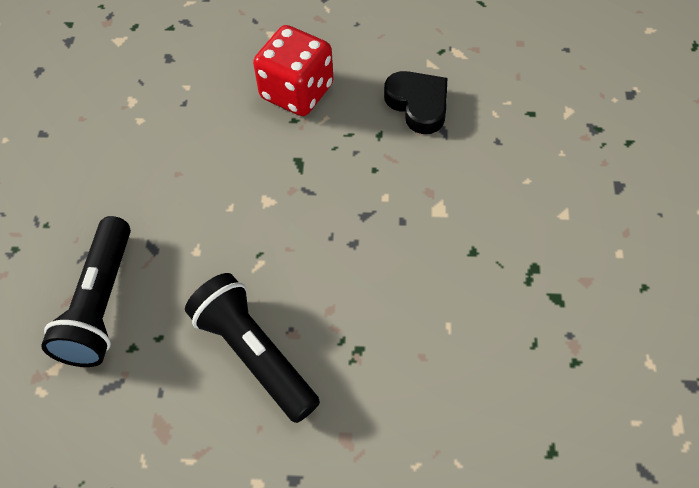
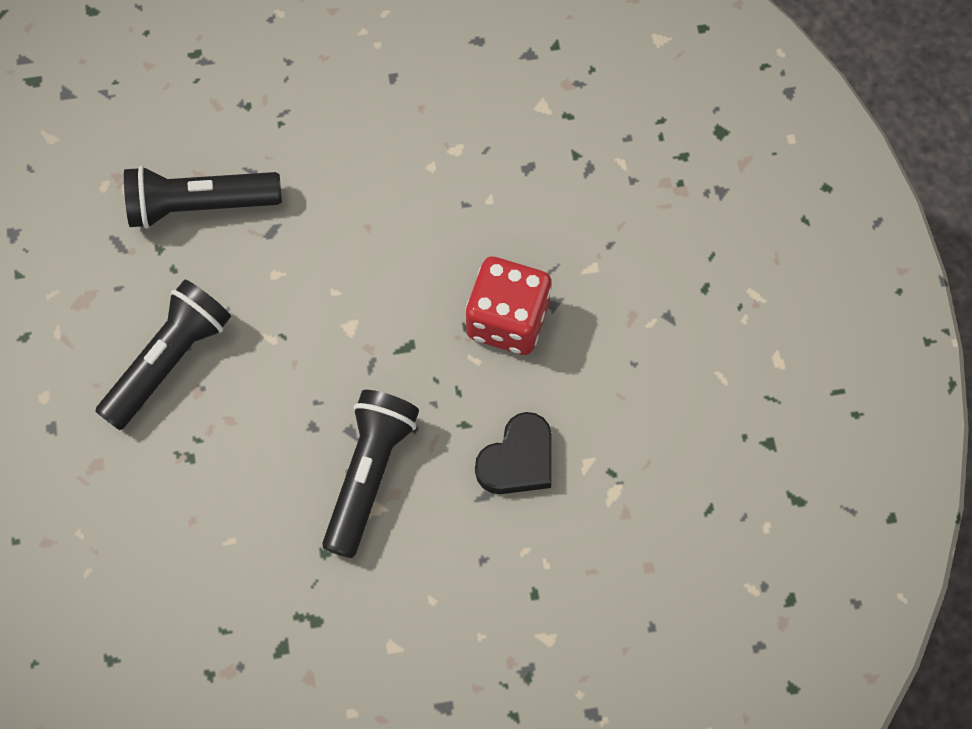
camera: 75 degrees right, 10 degrees up
(408, 207) = (369, 475): none -> black flashlight

